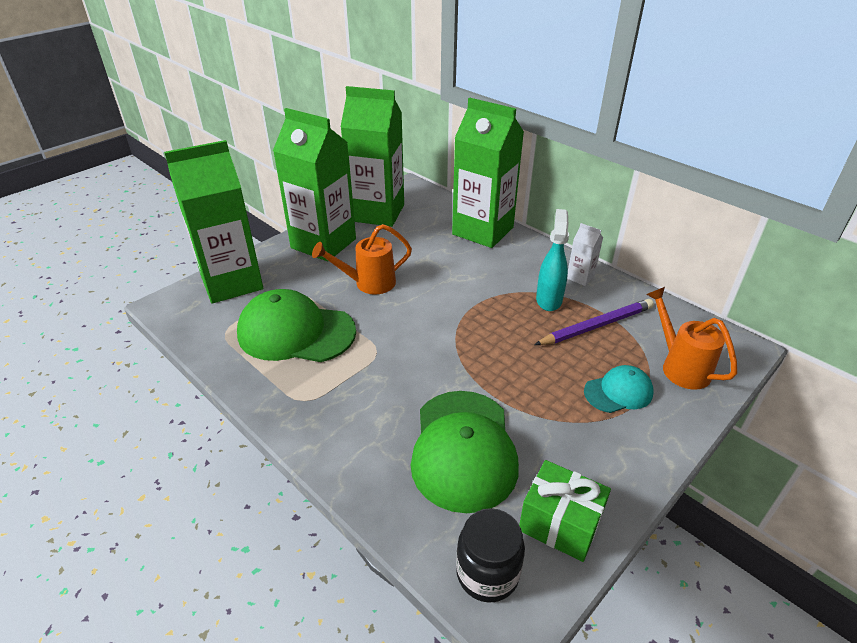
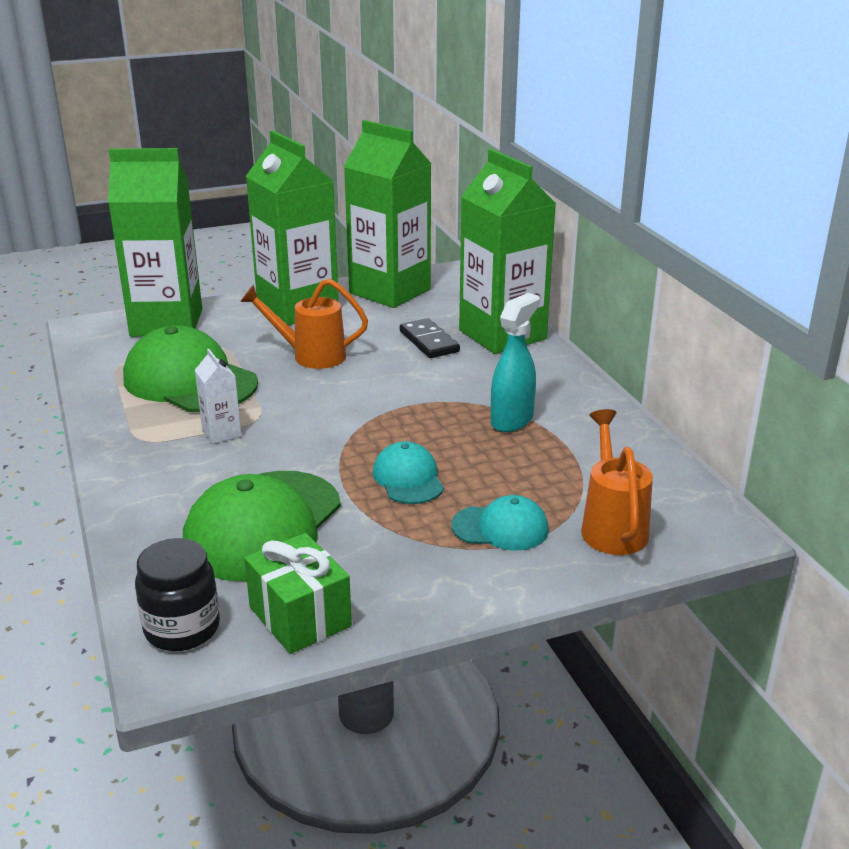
camera: 25 degrees right, 10 degrees down
(440, 249) = (429, 341): none -> black domino
(526, 370) = (408, 478): none -> turquoise cap
(580, 277) = (579, 408): white carton -> white carton (221, 433)
(596, 326) = (546, 460): purple pencil -> none

